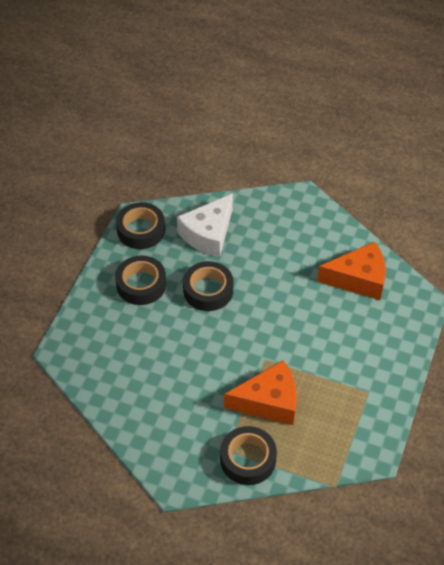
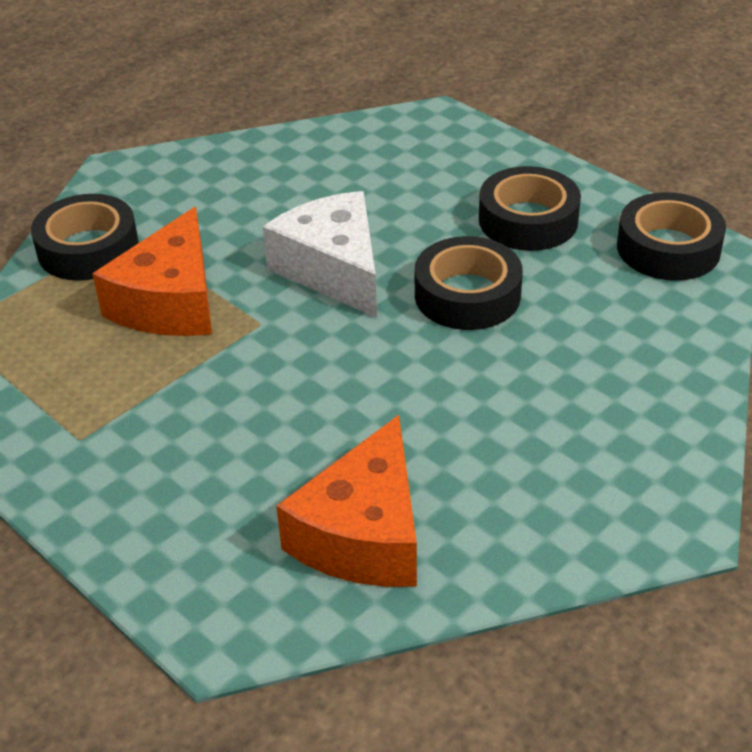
camera: 115 degrees right, 10 degrees down
(208, 234) = (618, 333): white cheese -> white cheese (333, 269)

